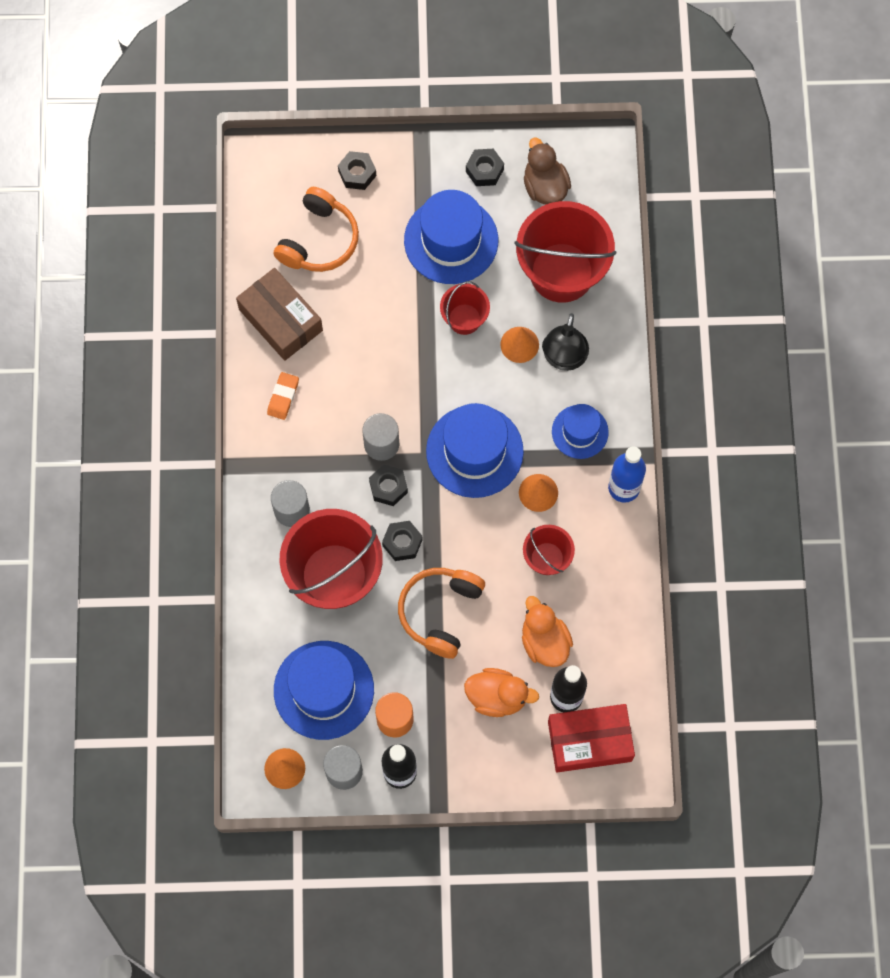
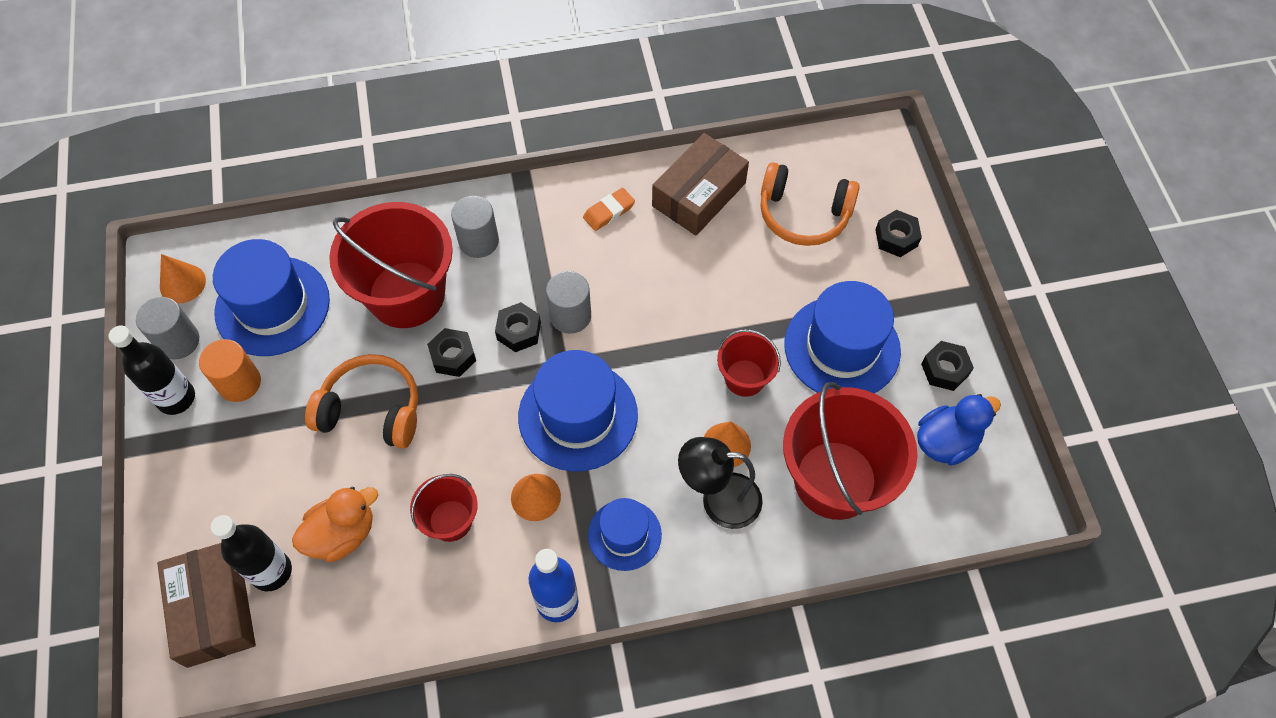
camera: 80 degrees right, 10 degrees down
(283, 397) = (609, 212): orange eraser -> orange eraser turned 45 degrees counterclockwise
(497, 697) = (269, 490): orange duck -> none
(545, 186) = (946, 442): brown duck -> blue duck
(589, 741) = (214, 609): red box -> brown box

